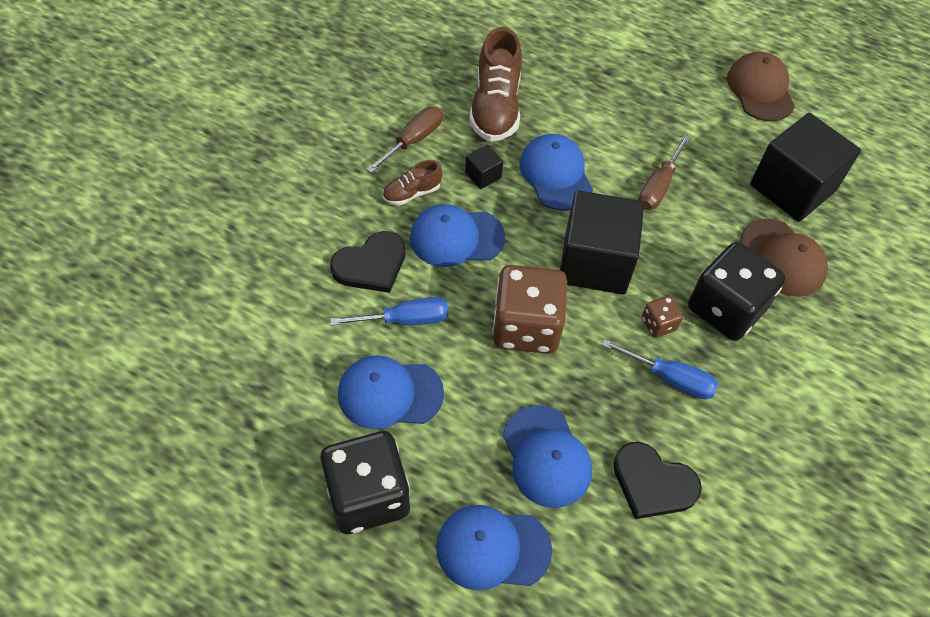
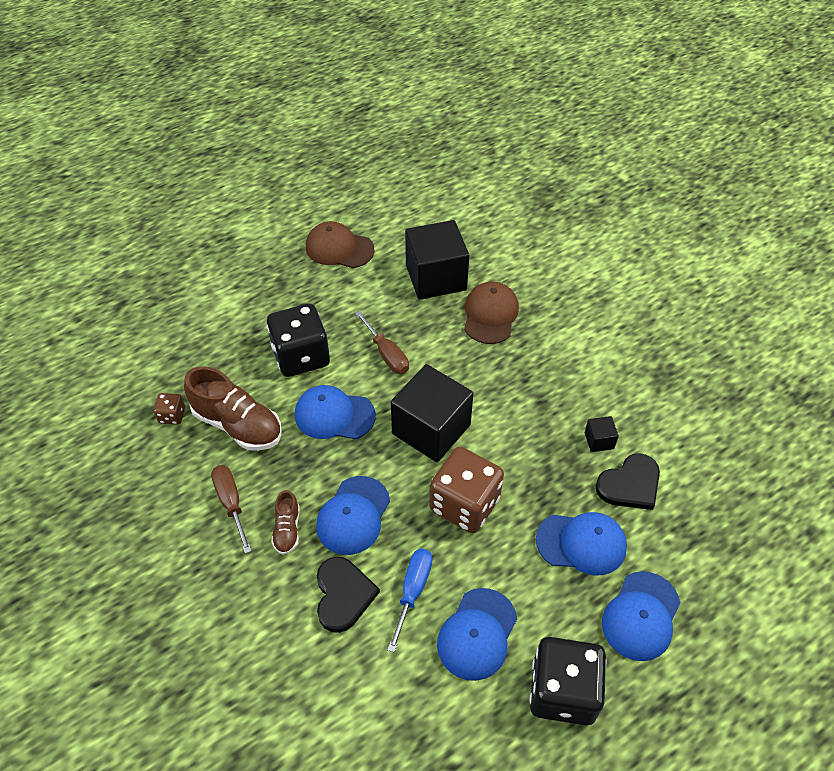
camera: 60 degrees left, 5 degrees down
(483, 175) = (302, 467): black cube -> black cube (599, 440)
(658, 324) = (506, 416): brown dice -> brown dice (172, 415)
(669, 378) = (553, 432): blue screwdriver -> none
(725, 308) = (513, 369): black dice -> black dice (301, 356)
(782, 258) = (490, 315): brown cap -> brown cap turned 75 degrees counterclockwise

